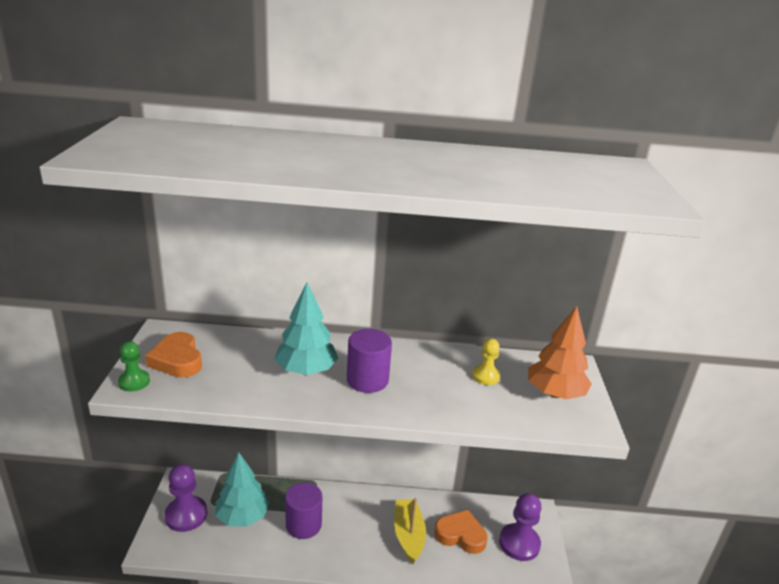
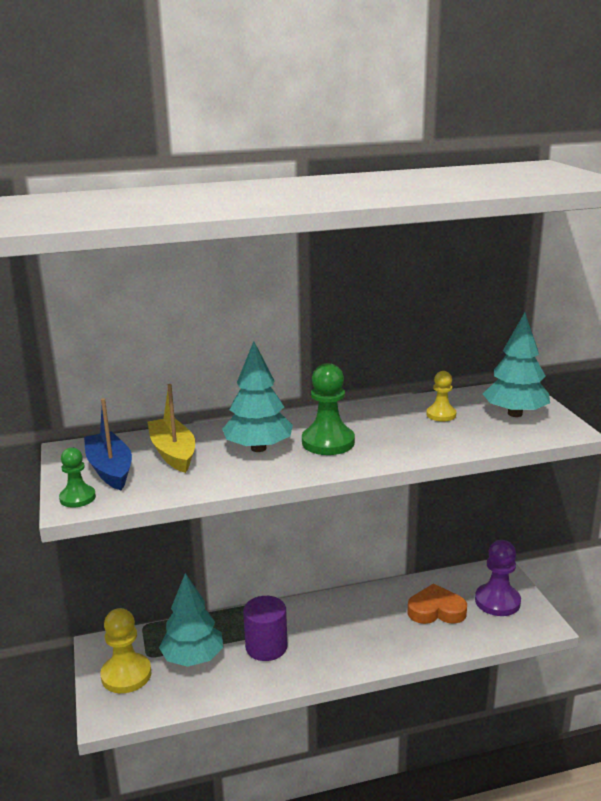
camera: 15 degrees left, 5 degrees down
(177, 360) = (110, 469): orange heart -> blue boat
(186, 515) = (126, 675): purple pawn -> yellow pawn
(367, 380) = (328, 442): purple cylinder -> green pawn
(408, 535) = (383, 625): yellow boat -> yellow boat (173, 453)
(555, 393) = (515, 414): orange tree -> turquoise tree

